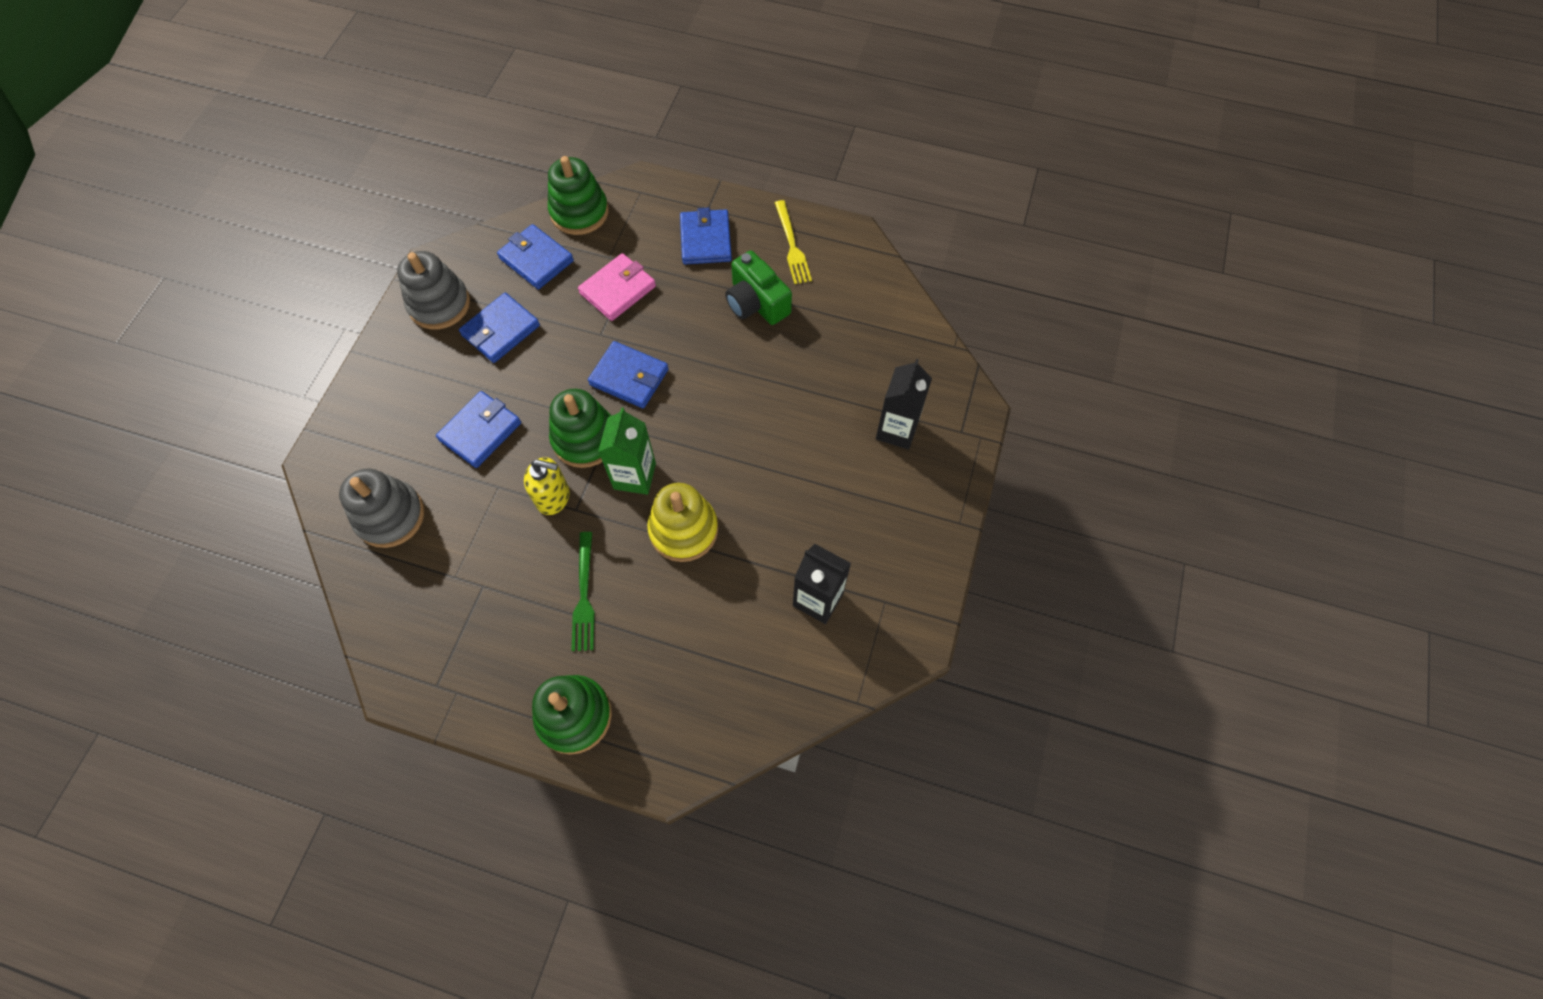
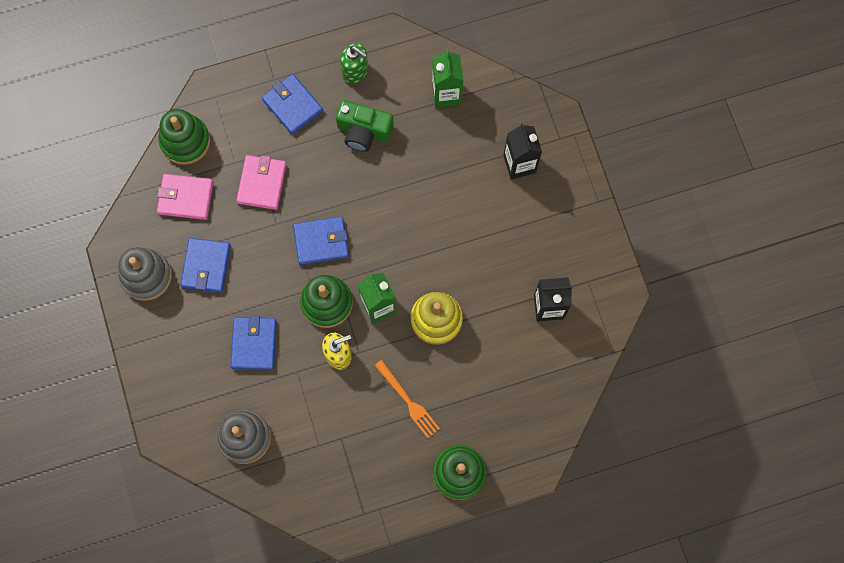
camera: 35 degrees left, 10 degrees up
(536, 259) = (185, 198): blue wallet -> pink wallet
(584, 595) = (408, 401): green fork -> orange fork
(792, 245) = (355, 71): yellow fork -> green soap dispenser
(869, 318) = (446, 94): none -> green carton

